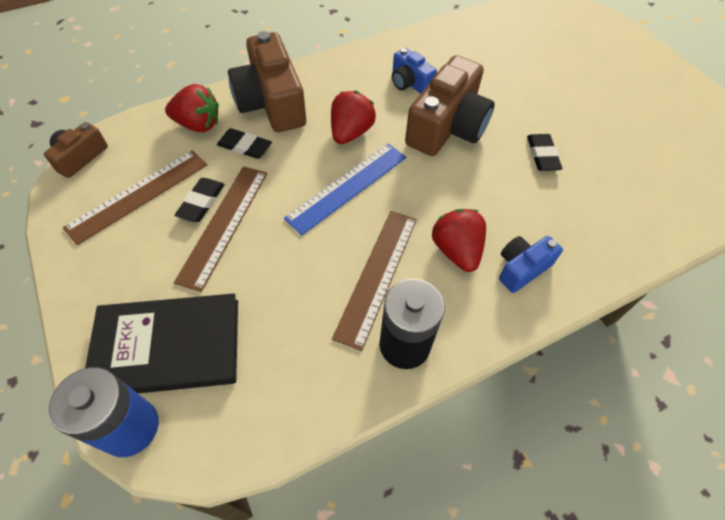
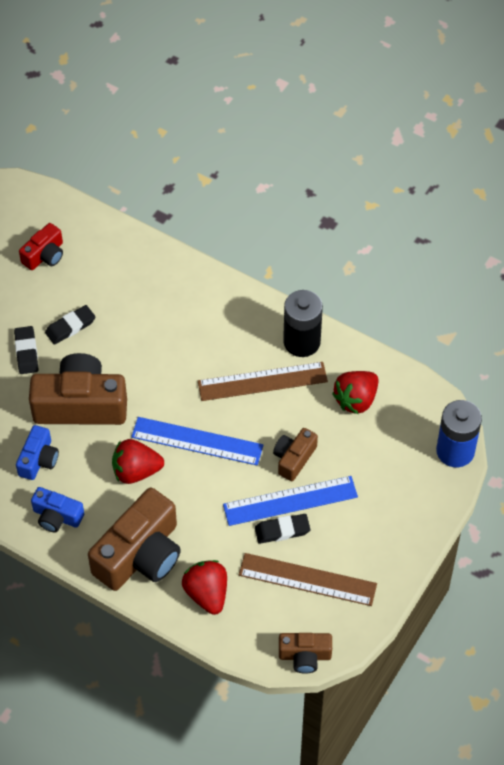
camera: 120 degrees left, 0 degrees up
(167, 347) = (399, 468): black book -> none
(224, 224) = (290, 501): brown ruler -> blue ruler
(245, 146) = (206, 540): black eraser -> black eraser (26, 352)
(265, 253) = (294, 458): none -> brown camera
(456, 251) = (208, 345): red strawberry -> red strawberry (356, 400)
(522, 268) = (196, 302): blue camera -> blue camera (57, 516)
(646, 172) = (44, 255): none -> red camera

